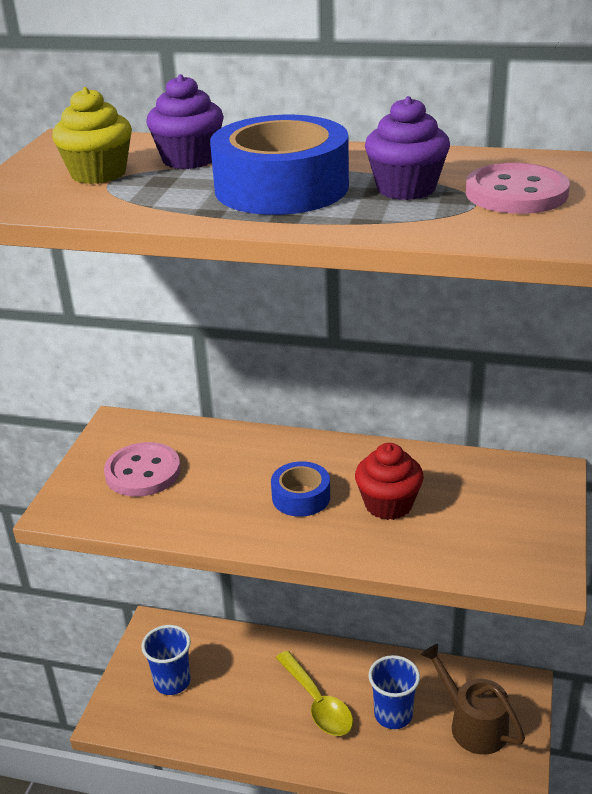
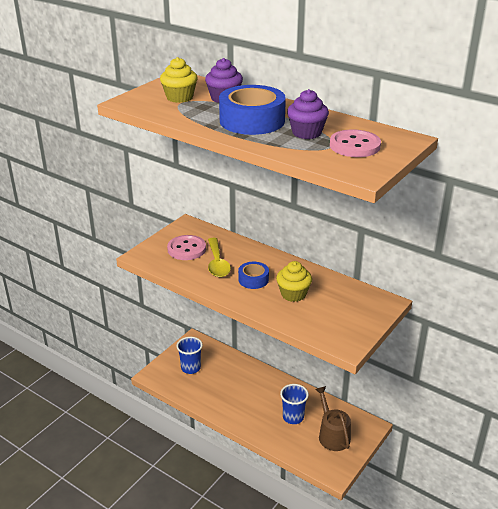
camera: 20 degrees right, 0 degrees up
(317, 703) = (257, 400): yellow spoon -> yellow spoon (217, 263)
(388, 504) = (293, 294): red cupcake -> yellow cupcake

